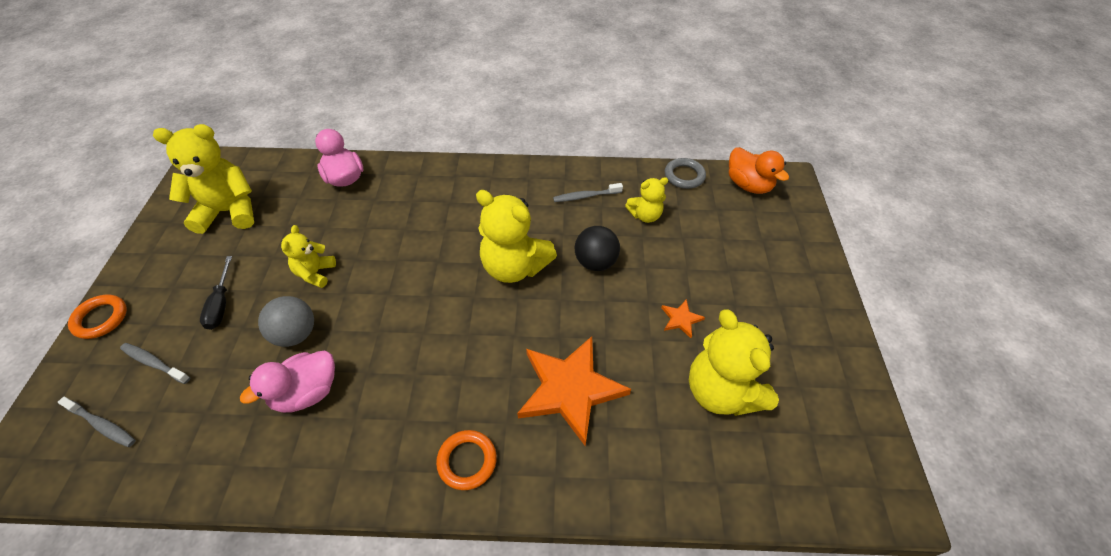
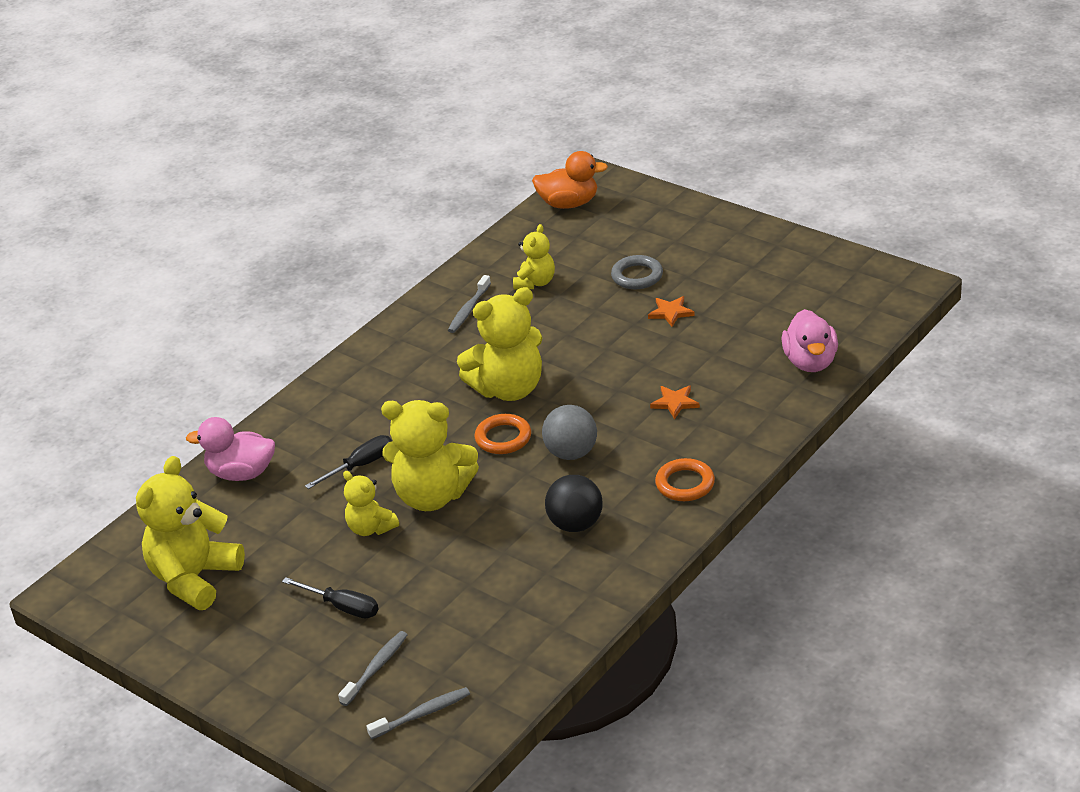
camera: 50 degrees left, 15 degrees down
(101, 319) = (266, 705): orange ring -> orange ring (503, 438)
(154, 363) = (376, 668): grey toothbrush -> grey toothbrush turned 150 degrees clockwise
(296, 334) = (441, 559): grey ball -> grey ball (571, 453)
(307, 392) = (521, 565): pink duck -> pink duck (810, 362)
(381, 231) = (360, 465): none -> black screwdriver
(570, 389) = (675, 403): orange star -> orange star, size x0.42
(595, 262) = (558, 336): black ball -> black ball (575, 524)
(684, 176) = (513, 236): grey ring -> grey ring (637, 276)
(721, 391) = (757, 322): yellow teddy bear -> yellow teddy bear (432, 496)

